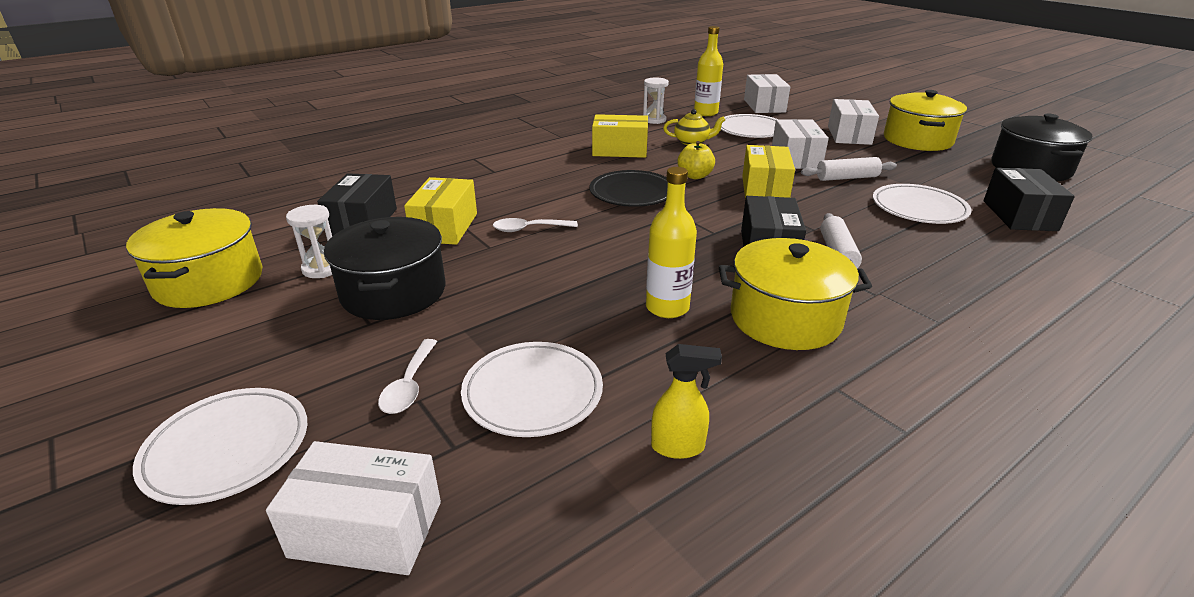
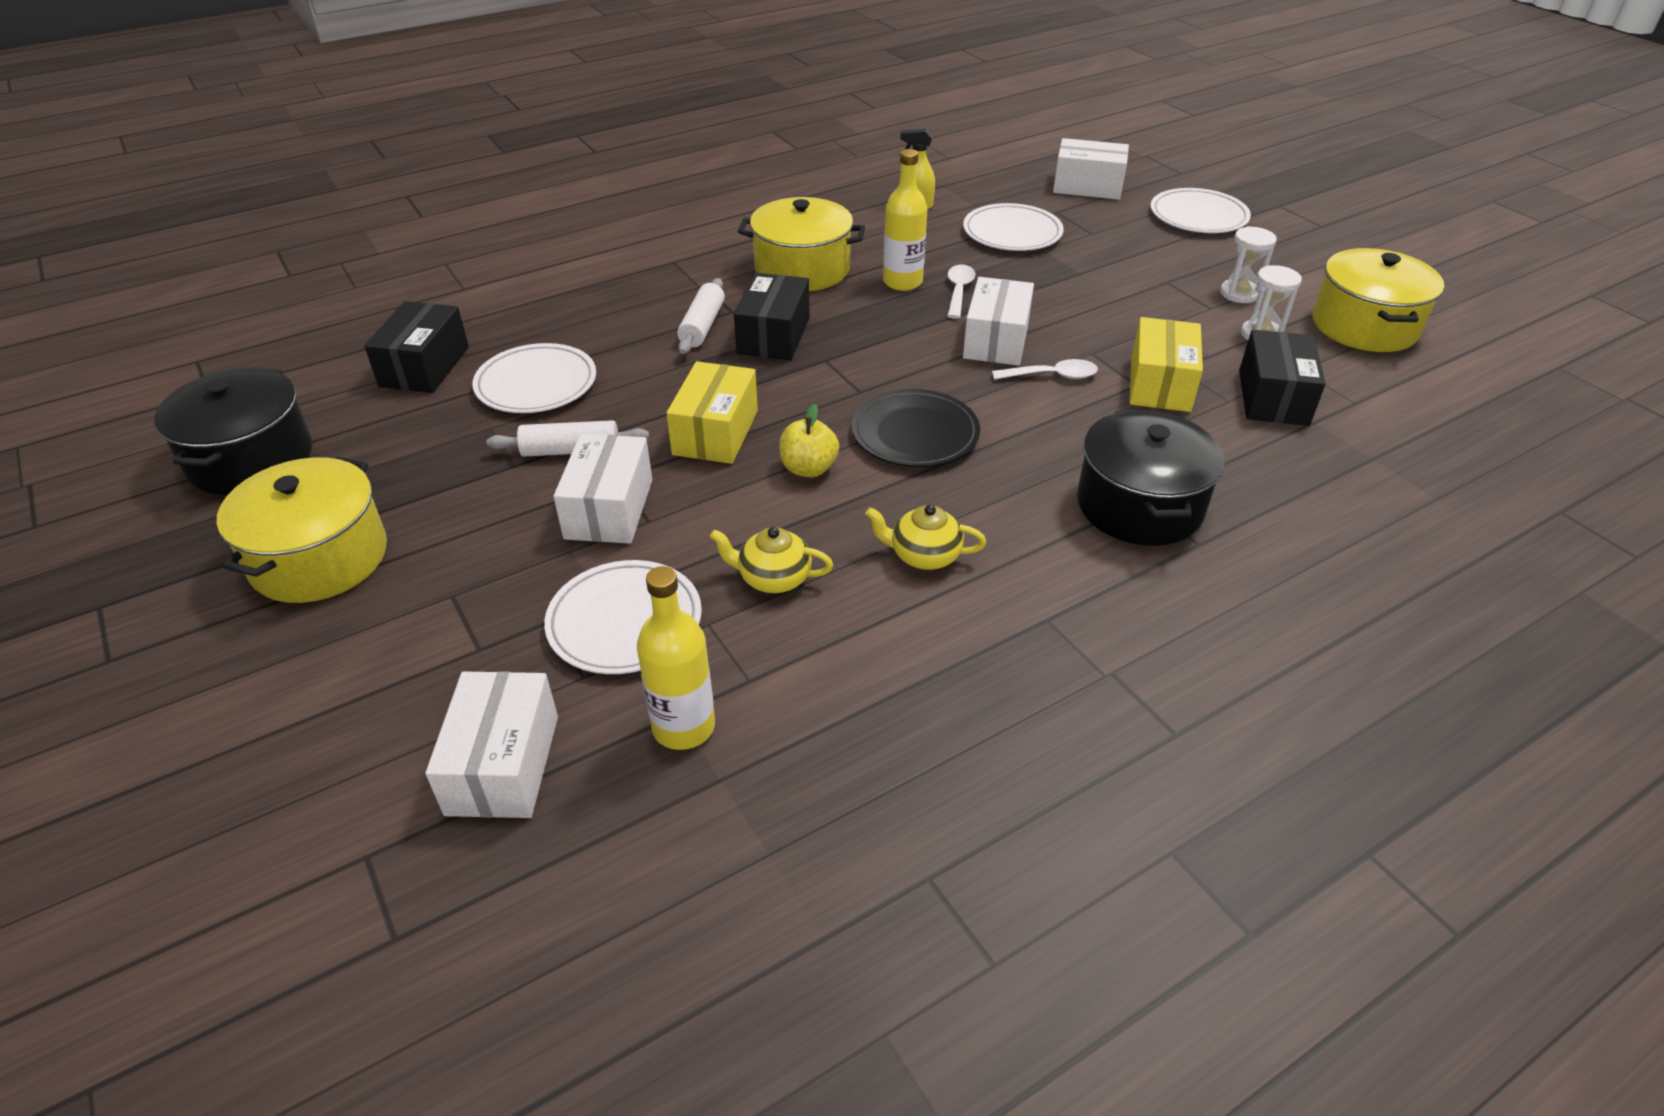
camera: 175 degrees left, 10 degrees up
(393, 292) = (1165, 307): black pot -> black pot (1139, 505)
(409, 385) = (1103, 240): white spoon -> white spoon (958, 291)
(620, 150) = (923, 555): yellow box -> yellow teapot
(654, 120) = (827, 691): white hourglass -> white hourglass (1239, 293)
(849, 135) = (434, 586): white box -> white box (996, 340)

